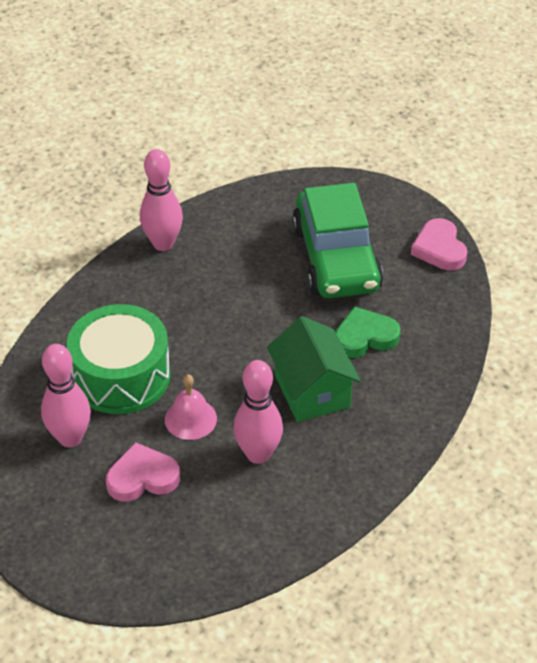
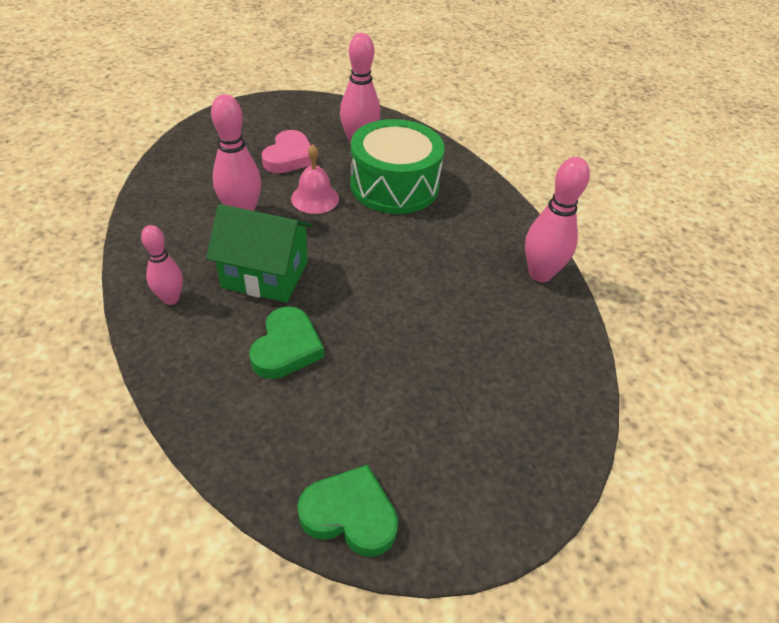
camera: 120 degrees right, 0 degrees up
(336, 258) = (418, 393): green car -> none
(388, 428) = (171, 299): none -> pink bowling pin
(439, 249) = (350, 514): pink heart -> green heart

